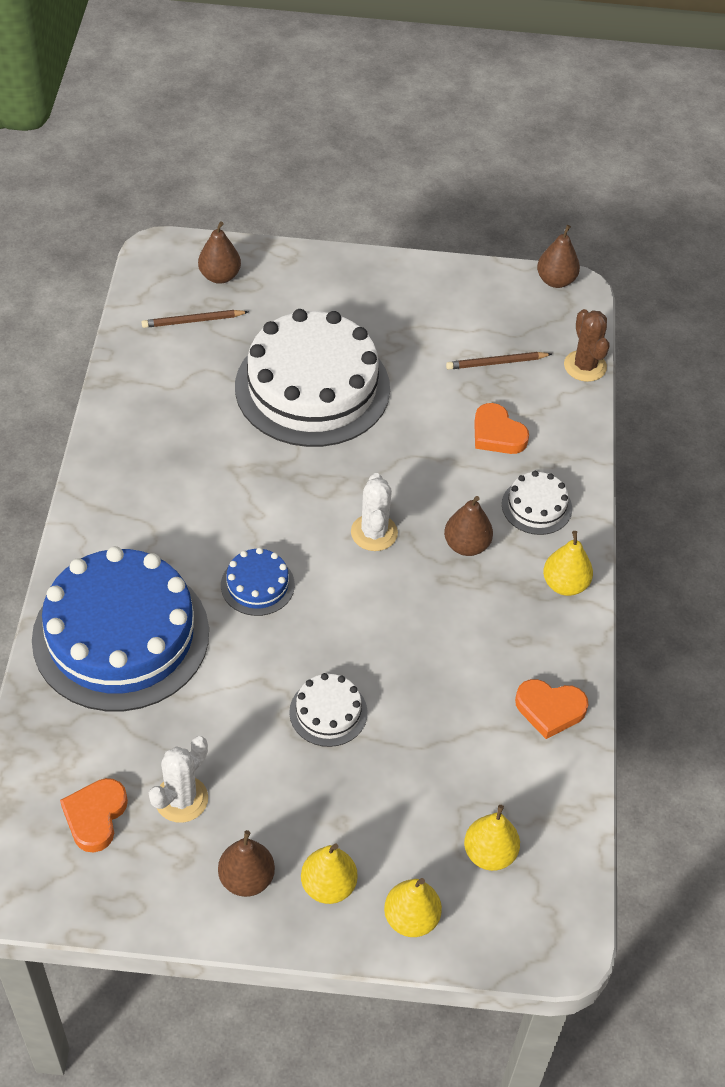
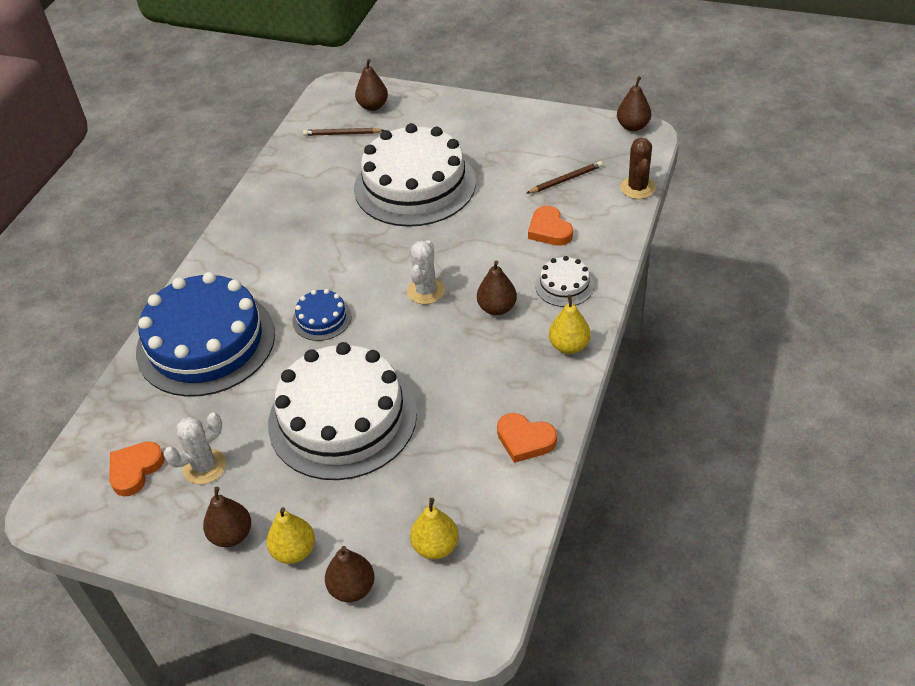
camera: 20 degrees right, 5 degrees down
(328, 712) = (342, 418): white cake -> white cake, size x2.31
(411, 919) = (352, 588): yellow pear -> brown pear
(496, 363) = (565, 180): brown pencil -> brown pencil turned 150 degrees clockwise

